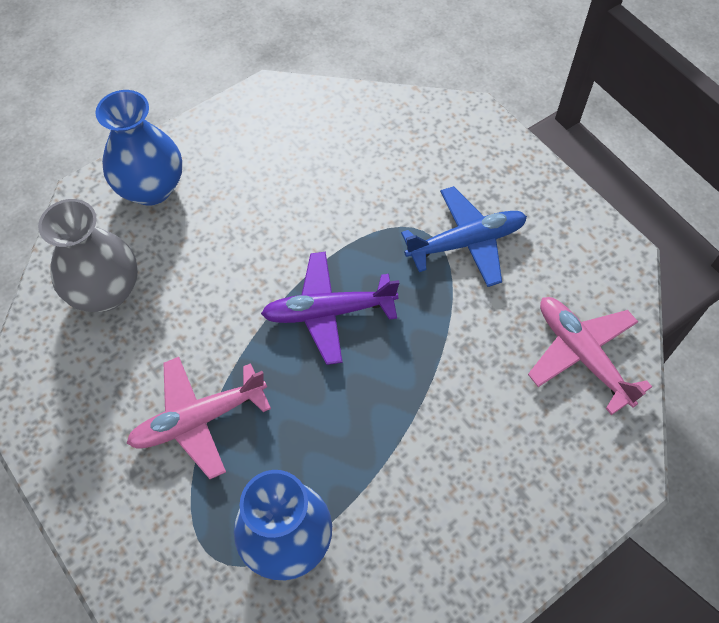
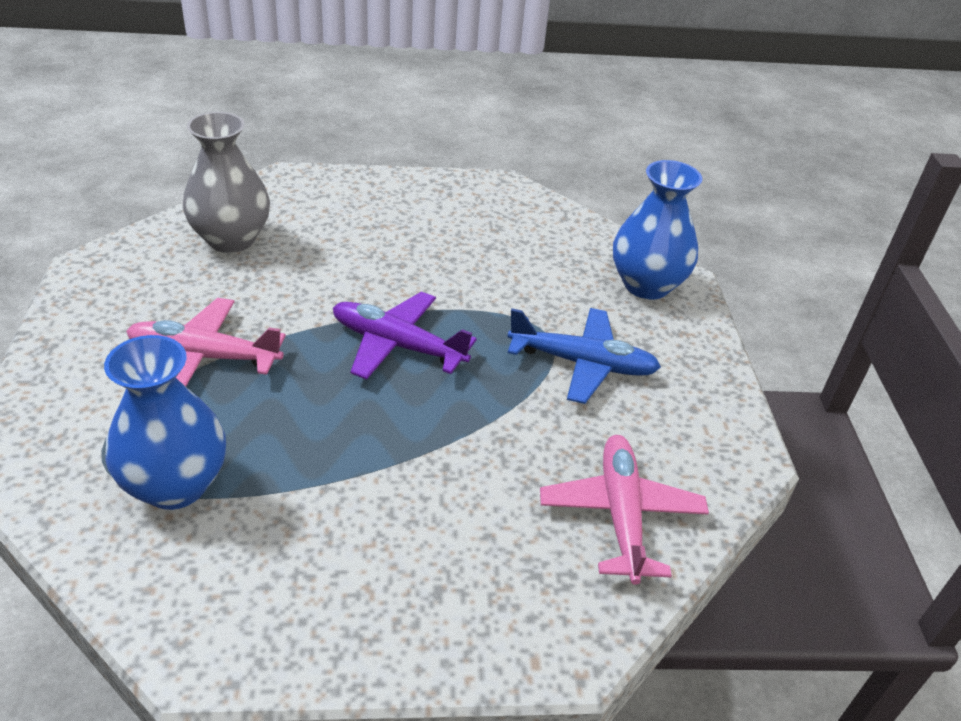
camera: 30 degrees right, 20 degrees down
(151, 188) = (340, 197): blue vase -> blue vase (646, 285)

